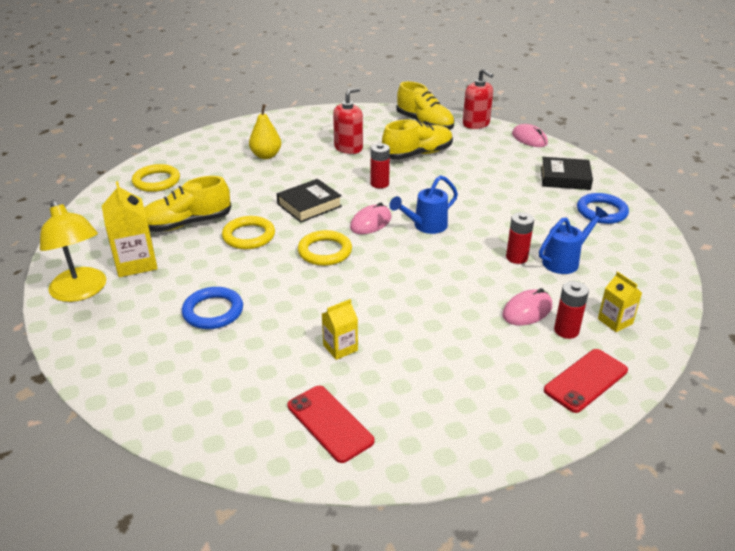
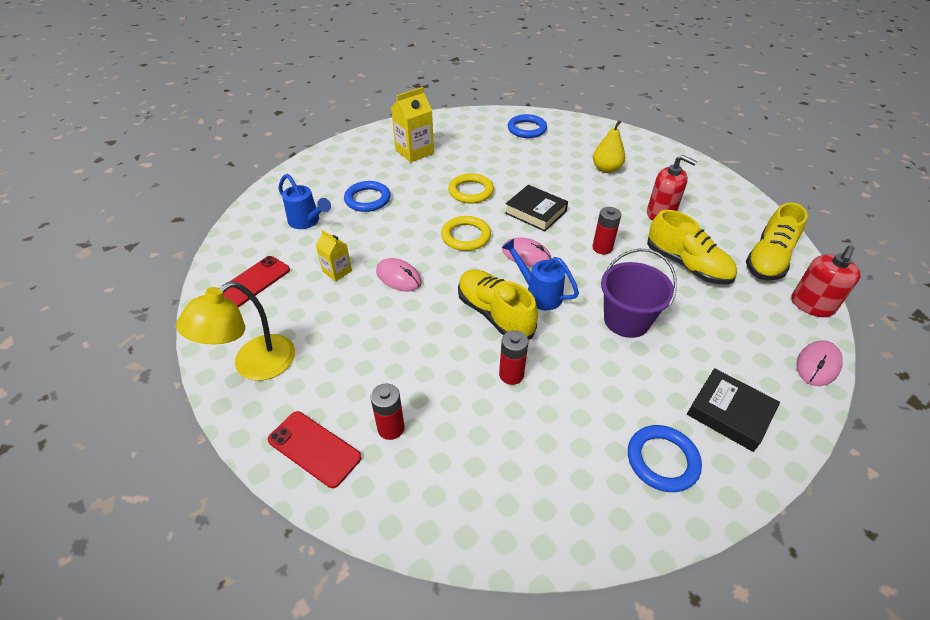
camera: 75 degrees right, 10 degrees up
(81, 292) = (375, 141): yellow lamp -> yellow lamp (254, 365)
(156, 181) = (527, 129): yellow ring -> blue ring
(186, 224) = (474, 158): yellow shoe -> yellow shoe (495, 314)
(470, 193) = (626, 320): none -> purple bucket
(527, 310) = (417, 391): pink mouse -> pink mouse (399, 277)
(565, 178) = (729, 413): black book -> black book turned 45 degrees counterclockwise
(565, 260) = (524, 422): blue watering can -> blue watering can (307, 222)
(615, 321) = (418, 476): yellow carton -> none

